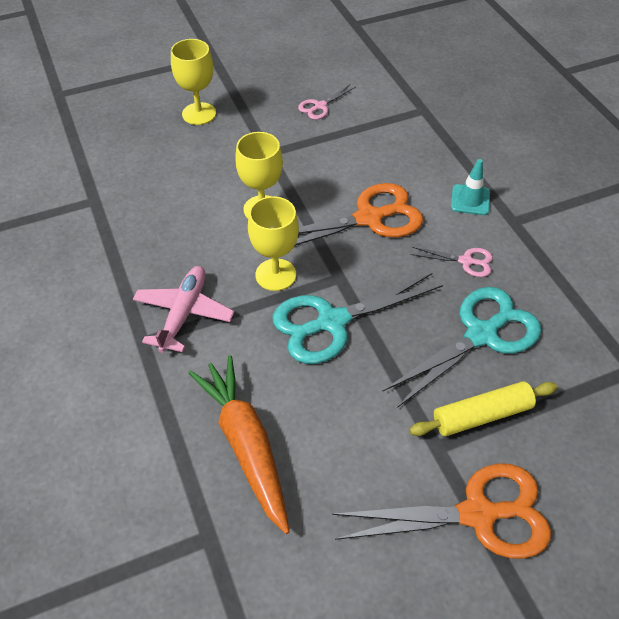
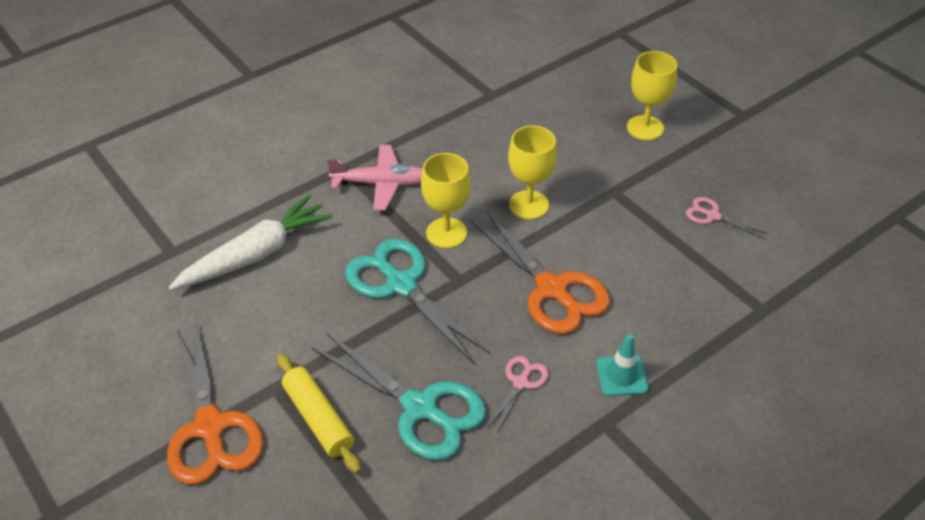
camera: 75 degrees right, 5 degrees down
(246, 445) = (256, 254): orange carrot -> white carrot
(466, 261) = (521, 383): pink scissors -> pink scissors turned 150 degrees counterclockwise

